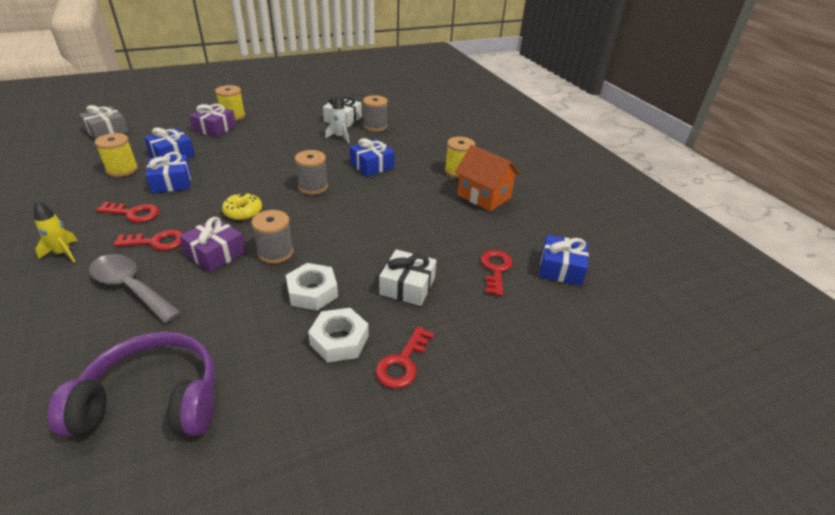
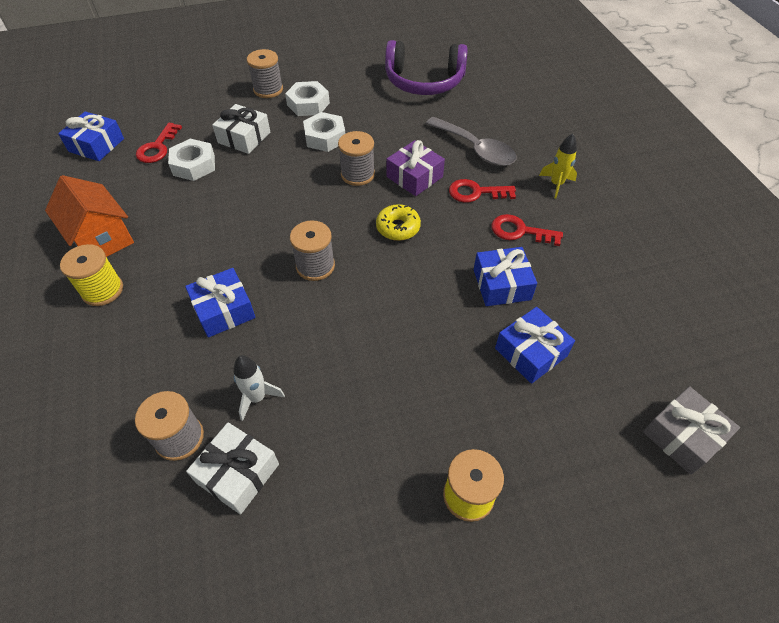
camera: 170 degrees left, 15 degrees up
(122, 170) = (582, 314): yellow spool -> none
(215, 128) = (490, 440): purple gift -> none
(402, 363) = (268, 90): red key -> grey spool
(446, 253) = (194, 165): none -> white nut

